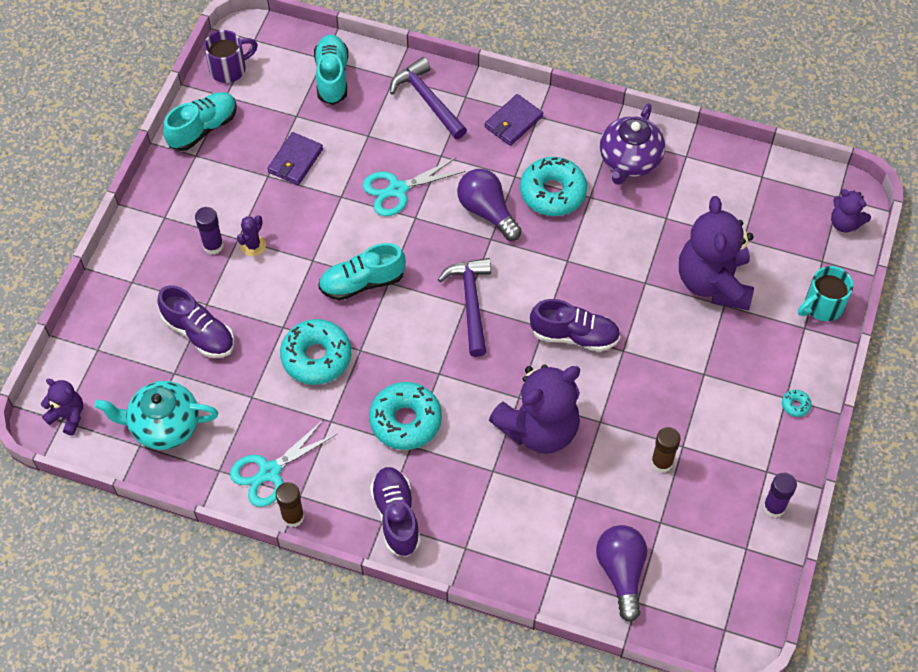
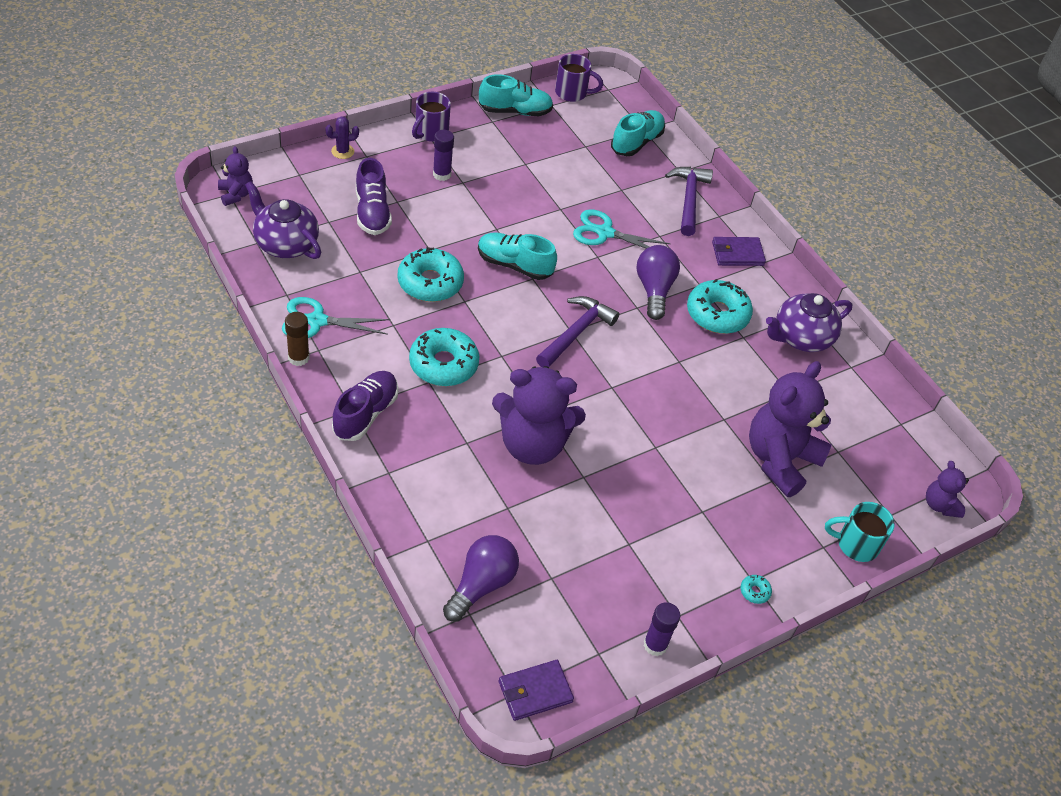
camera: 35 degrees right, 10 degrees down
(158, 211) = (430, 132): none -> purple mug
(164, 425) = (285, 244): turquoise teapot -> purple teapot
(253, 245) = (467, 193): purple cactus -> purple cactus (342, 151)
(295, 161) = (554, 169): purple wallet -> purple wallet (535, 692)
(574, 335) = (629, 409): purple shoe -> none
(662, 462) = (599, 540): brown glue stick -> none

